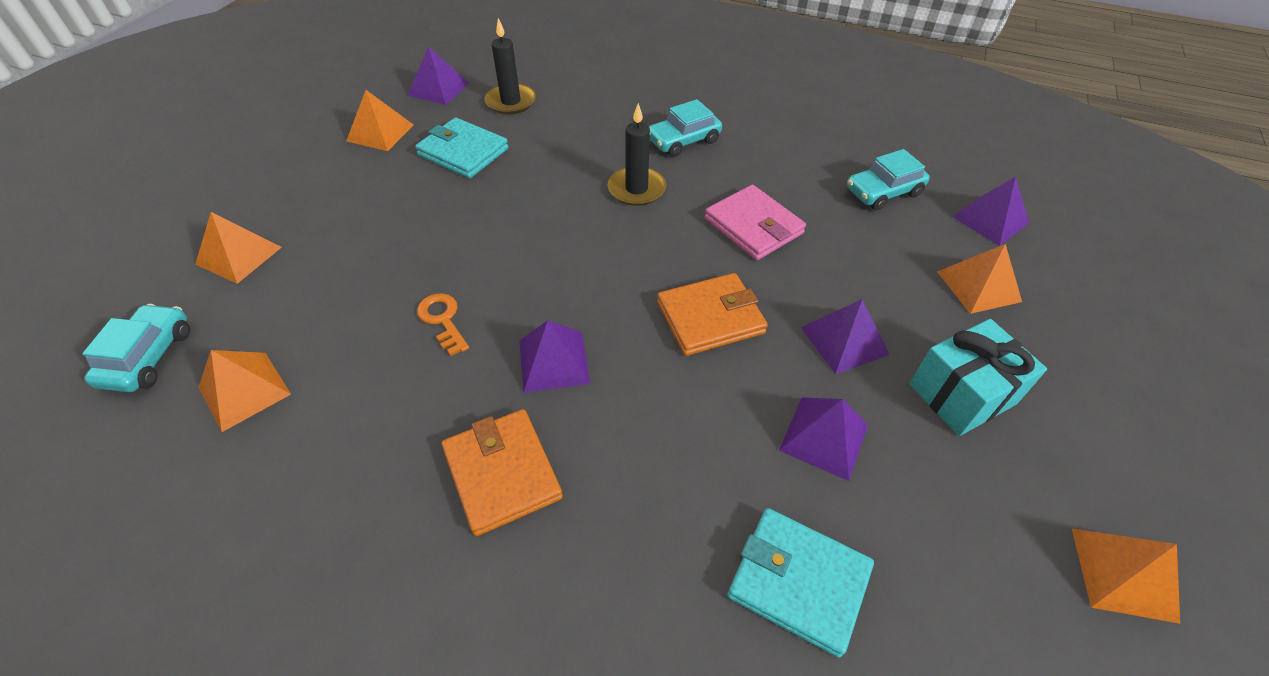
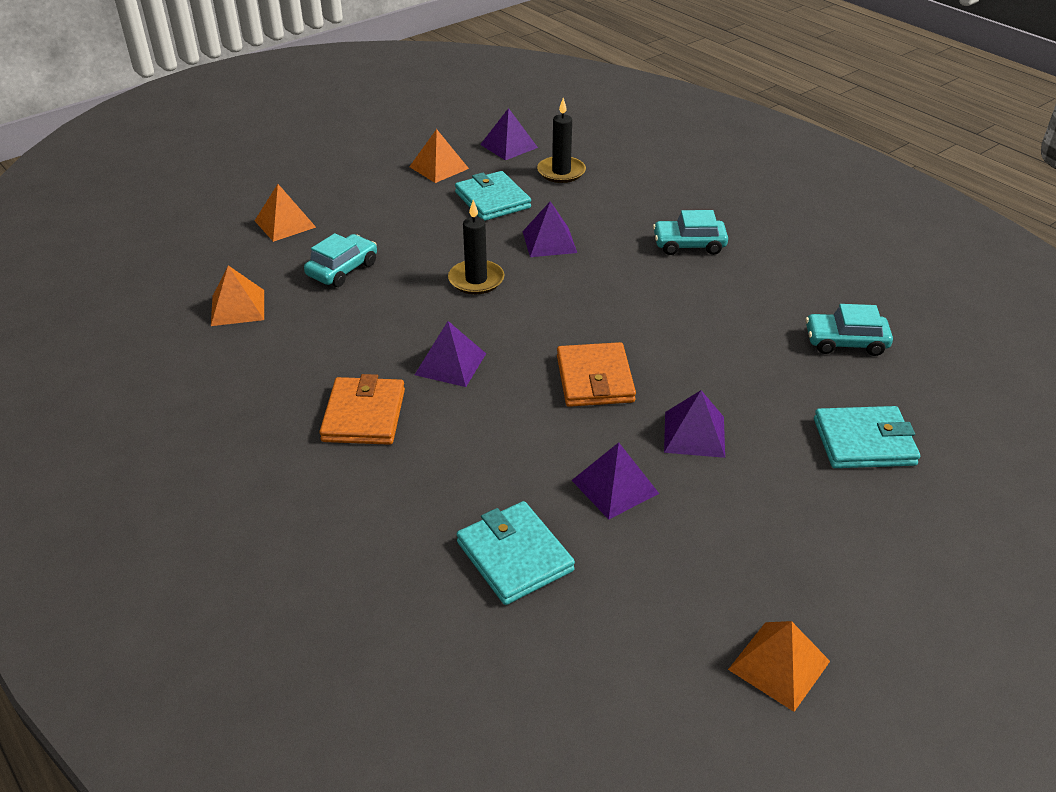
camera: 30 degrees right, 10 degrees down
(148, 357) = (194, 268): turquoise car -> turquoise car (342, 269)
(442, 320) = (392, 310): orange key -> none
(636, 189) = (613, 270): black candle -> black candle (476, 280)
(710, 318) = (595, 379): orange wallet -> orange wallet turned 75 degrees clockwise
(753, 226) = (692, 329): pink wallet -> none
(961, 394) = (762, 506): turquoise gift -> none
(978, 286) = (864, 442): orange pyramid -> turquoise wallet
(990, 219) = (935, 398): purple pyramid -> purple pyramid (549, 241)

